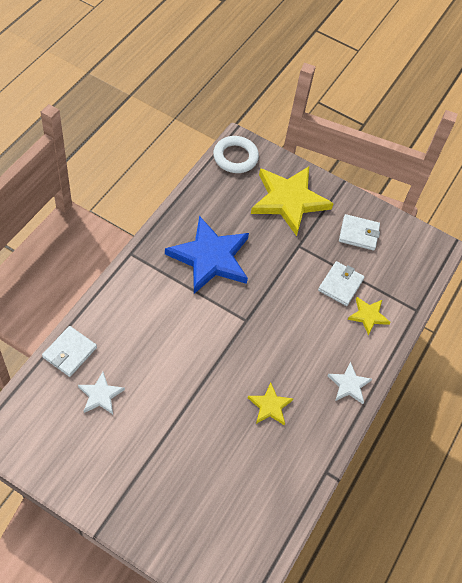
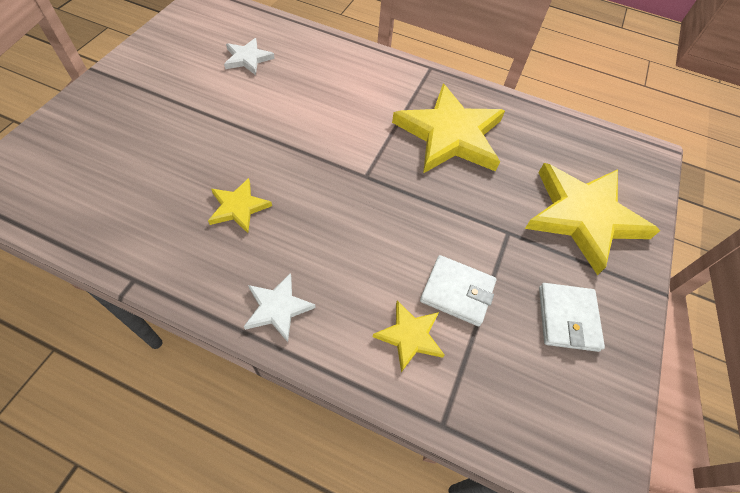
camera: 85 degrees right, 0 degrees up
(70, 352) = (296, 34): white wallet -> none
(210, 257) = (450, 135): blue star -> yellow star
(235, 157) = (623, 151): white ring -> none

